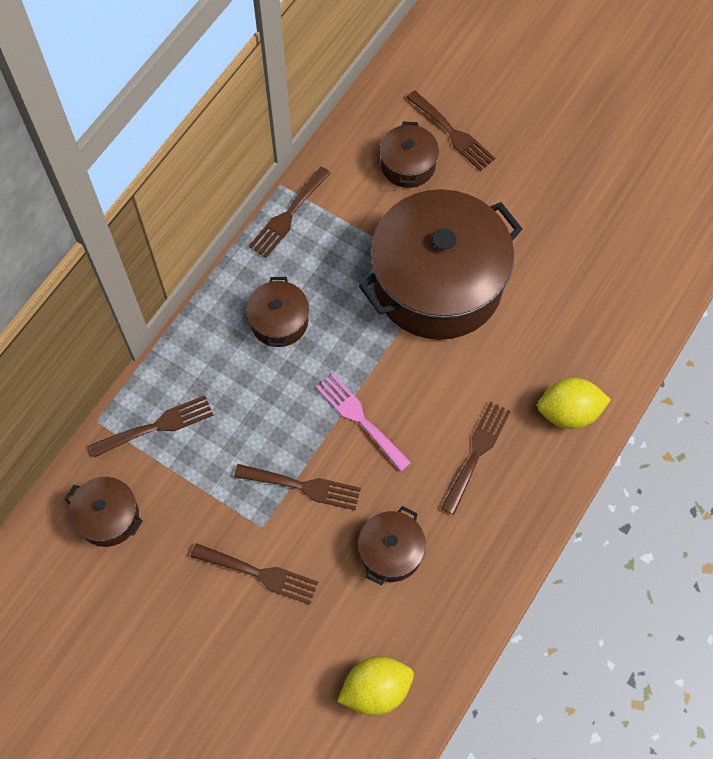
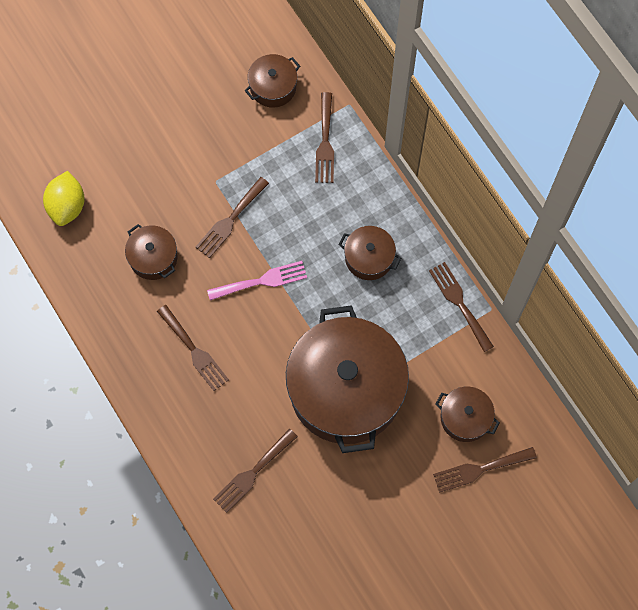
camera: 115 degrees right, 5 degrees up
(260, 574) = (182, 166): brown fork -> brown fork (252, 473)
(569, 412) = (191, 434): yellow lemon -> none

